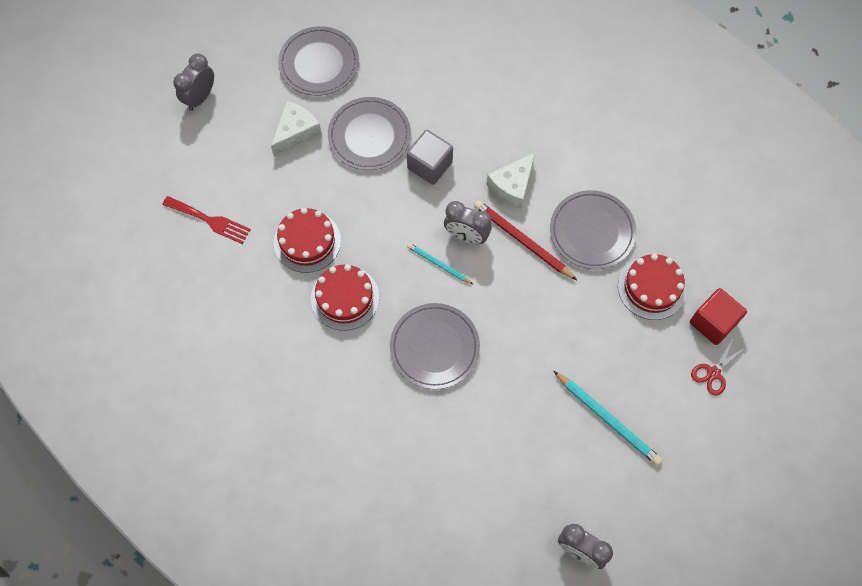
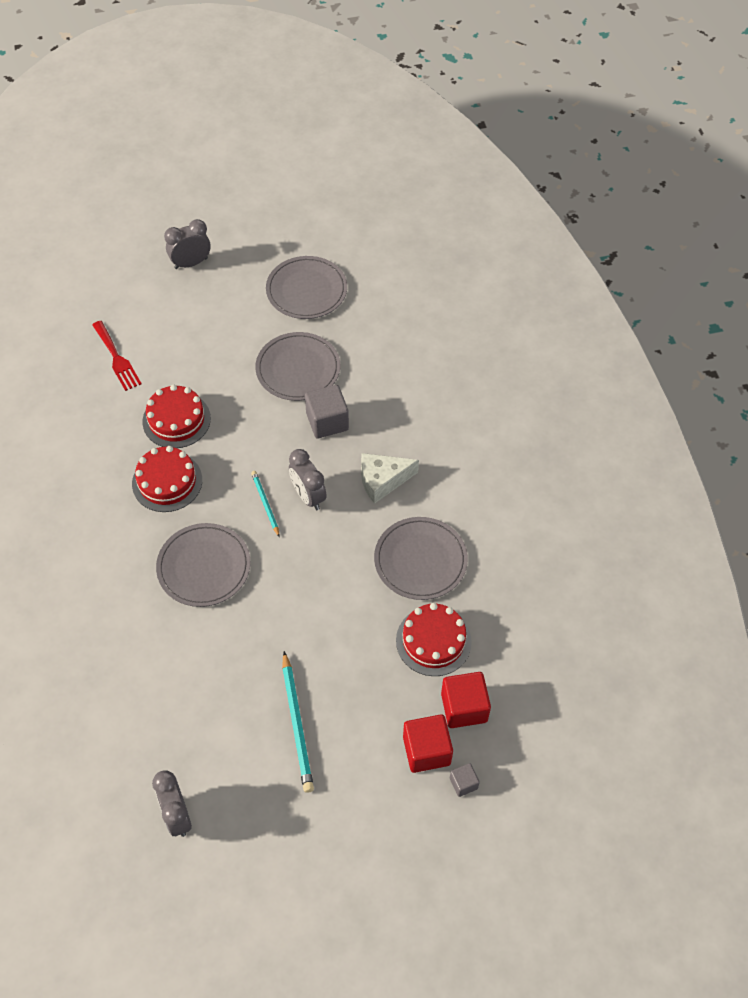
camera: 35 degrees right, 10 degrees down
(296, 133) = (241, 332): white cheese -> none
(522, 241) = (352, 530): red pencil -> none
(713, 373) = (426, 750): red scissors -> red cube
(757, 378) = (463, 783): none -> grey cube

